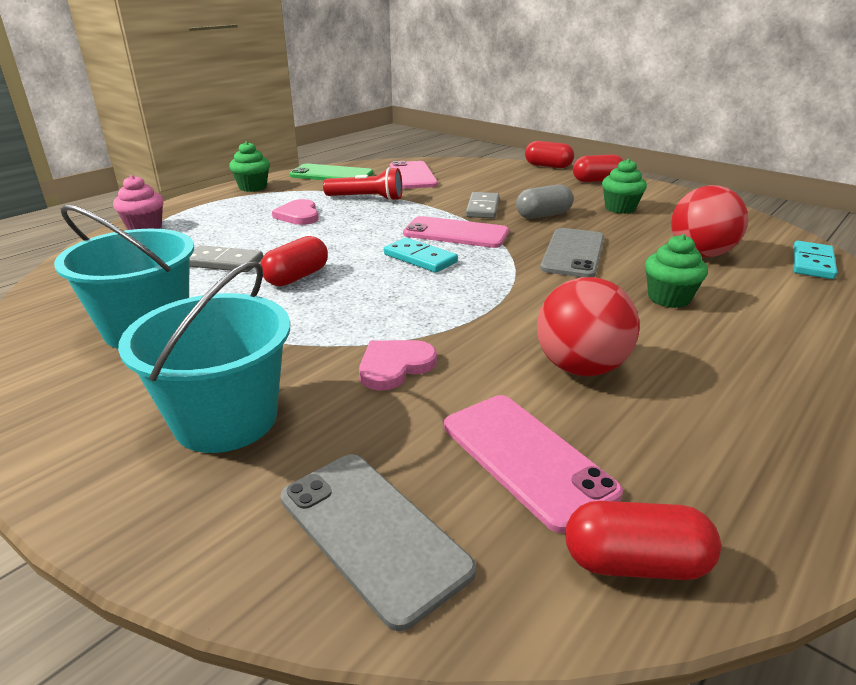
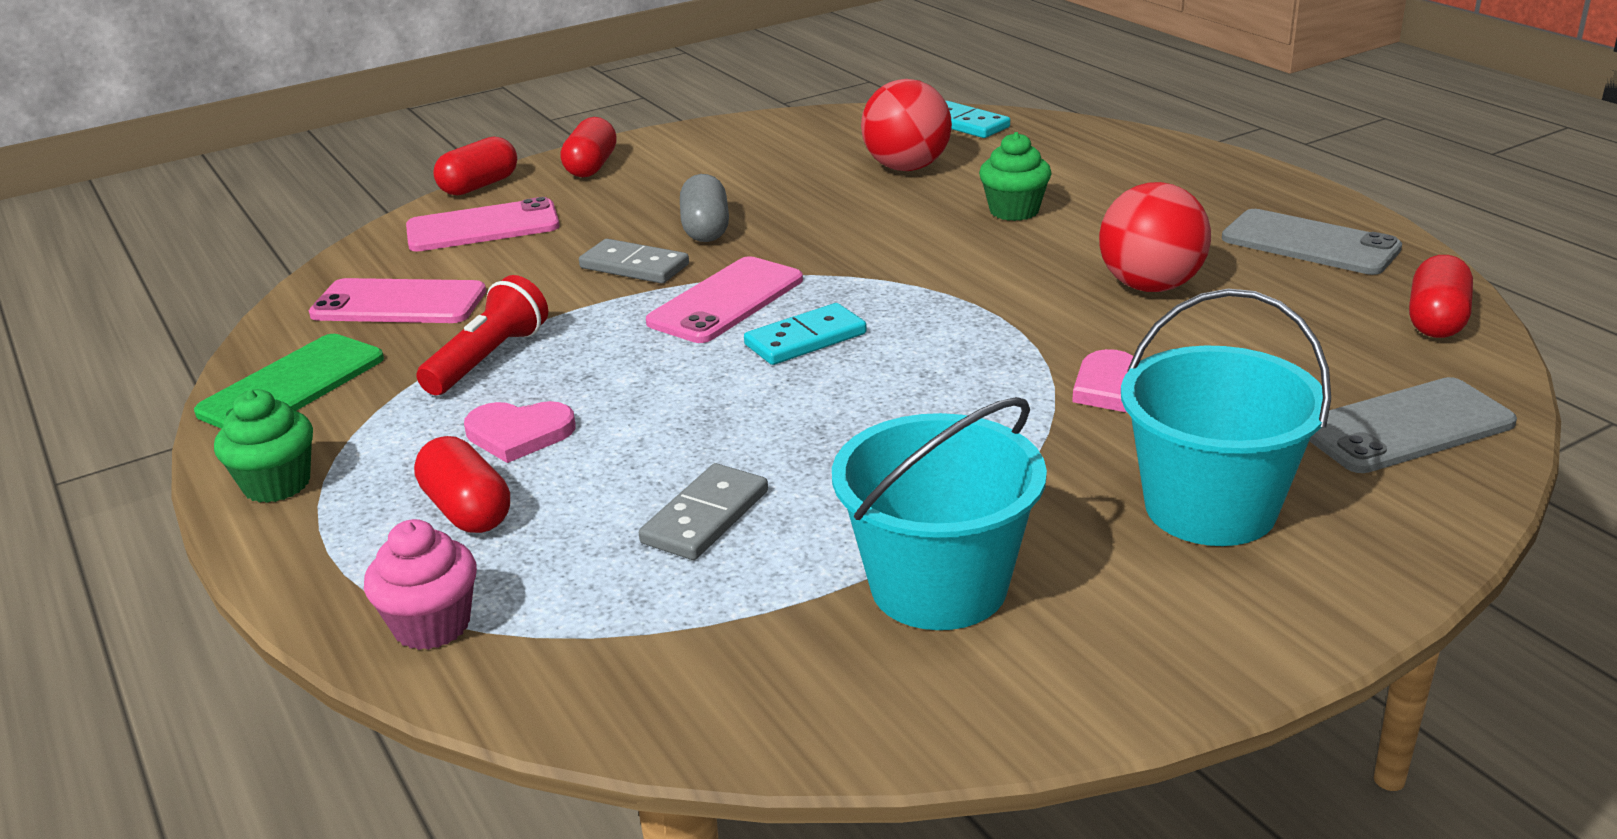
camera: 70 degrees left, 0 degrees up
(297, 277) = (814, 445): red capsule -> red capsule (467, 510)
(526, 458) = (1303, 340): pink phone -> pink phone (483, 227)
(573, 253) = (857, 235): grey phone -> grey phone (1310, 244)
(620, 208) = (722, 176): green cupcake -> none

